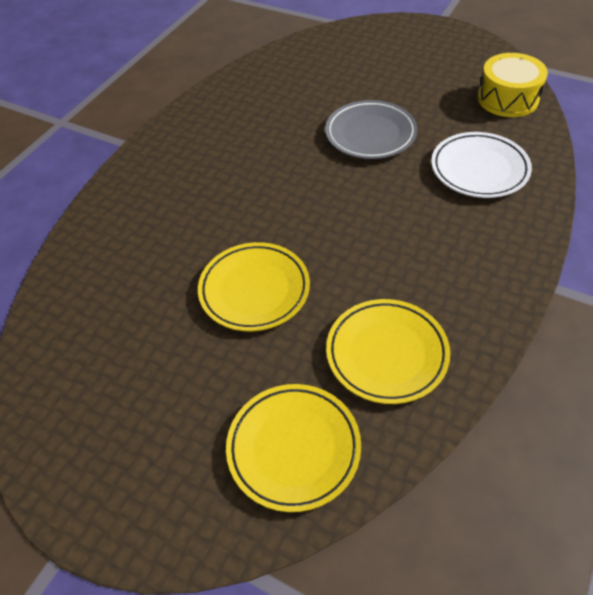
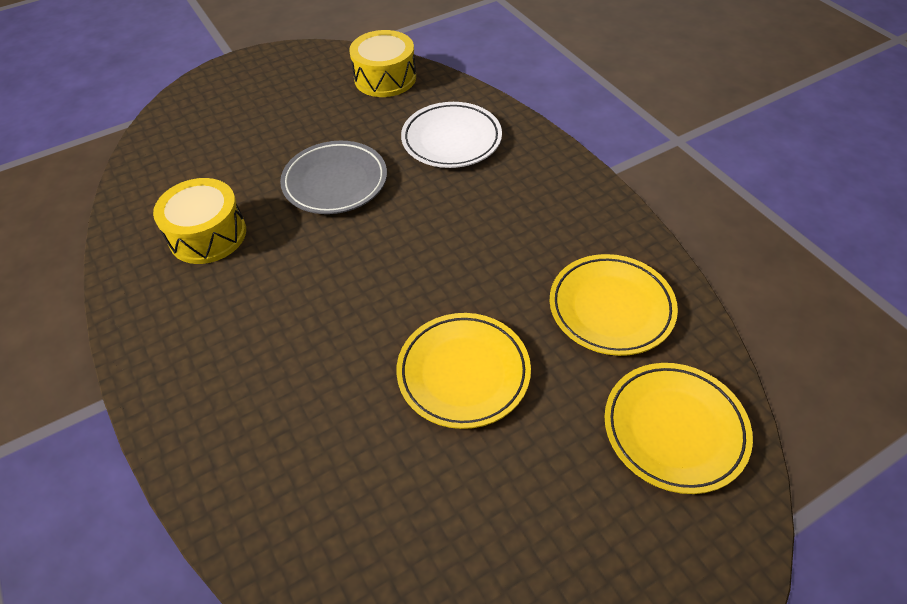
camera: 60 degrees left, 0 degrees up
(270, 107) = (208, 235): none -> yellow drum

